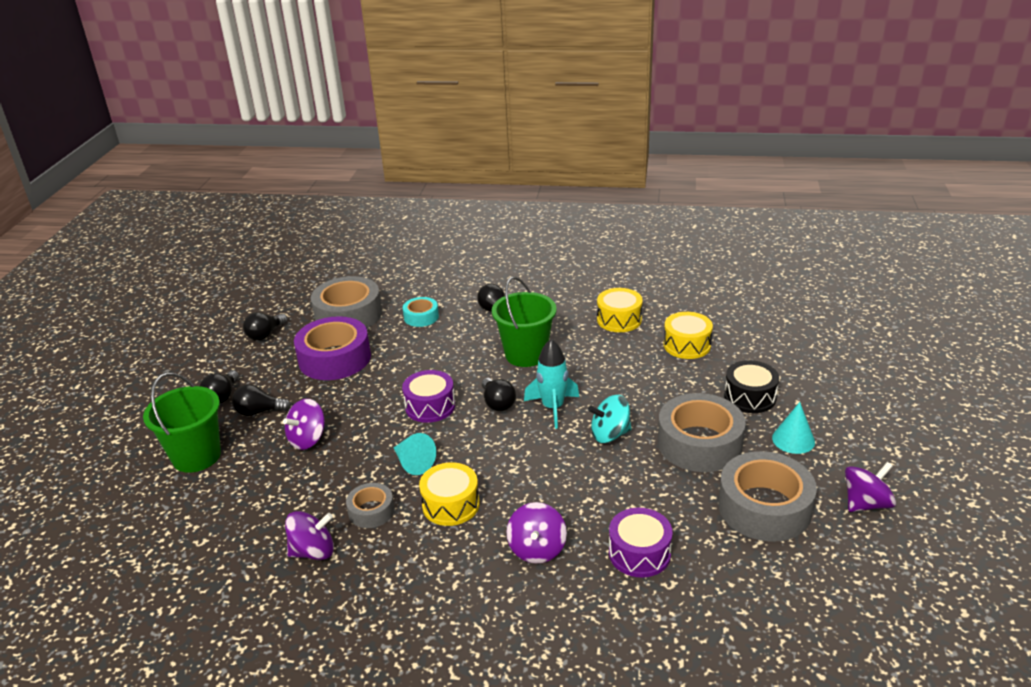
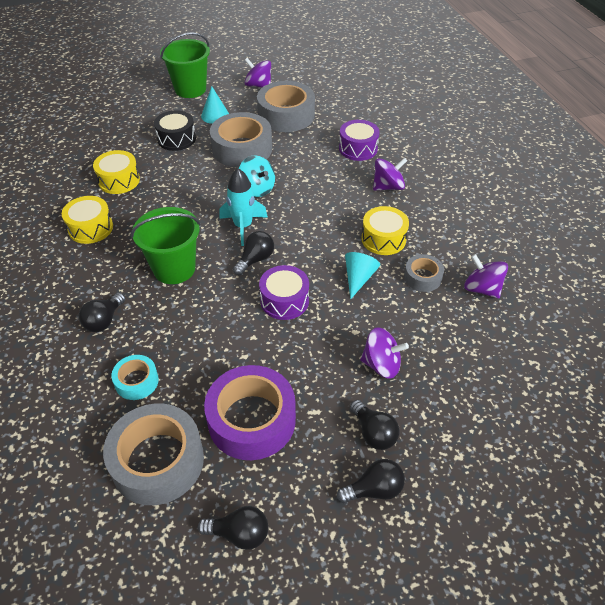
camera: 120 degrees left, 15 degrees up
(196, 456) = (465, 442): green bucket -> green bucket (190, 89)

